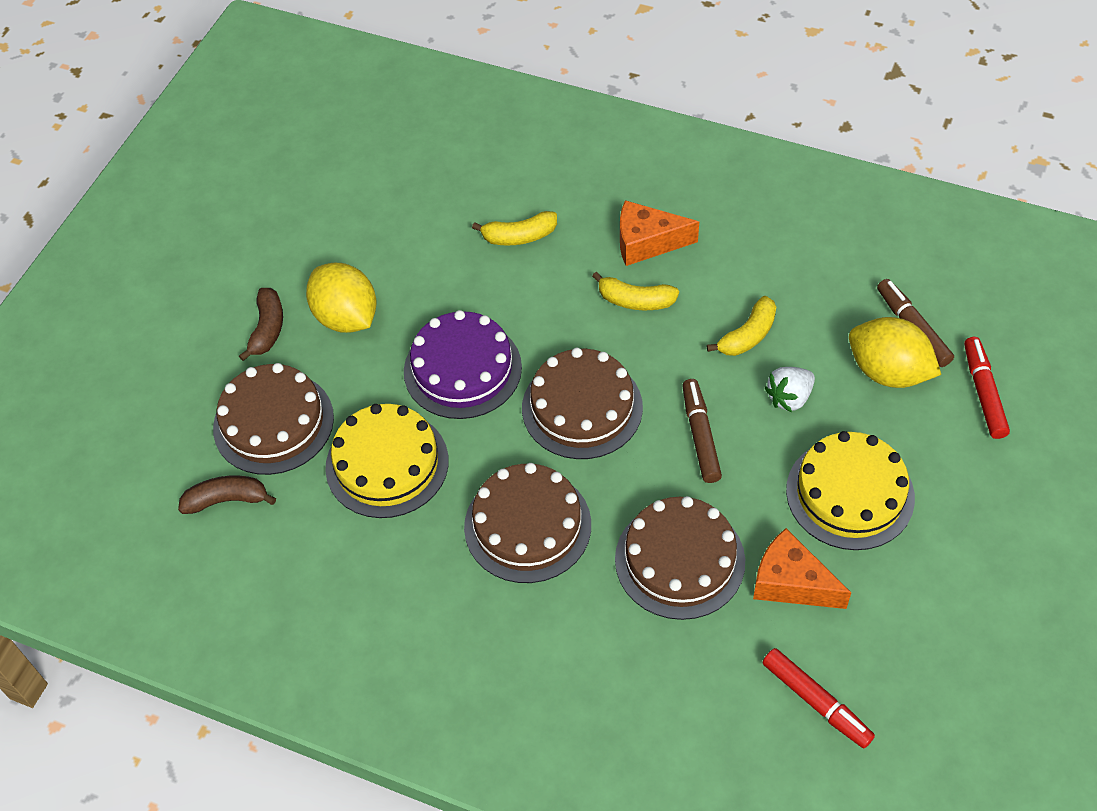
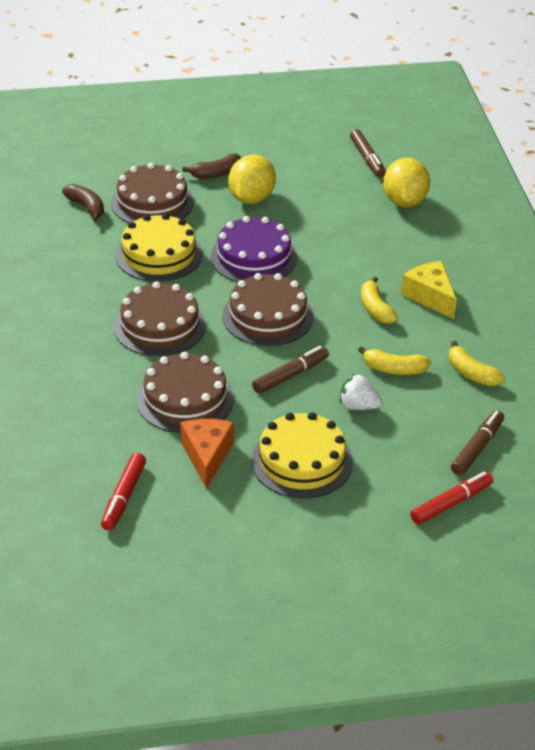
camera: 55 degrees right, 15 degrees down
(357, 172) = (367, 159): none -> brown marker
(519, 236) = (380, 241): yellow banana -> yellow banana (471, 373)
(647, 242) = (430, 296): orange cheese -> yellow cheese
(888, 372) = (424, 448): yellow lemon -> yellow lemon (404, 202)

